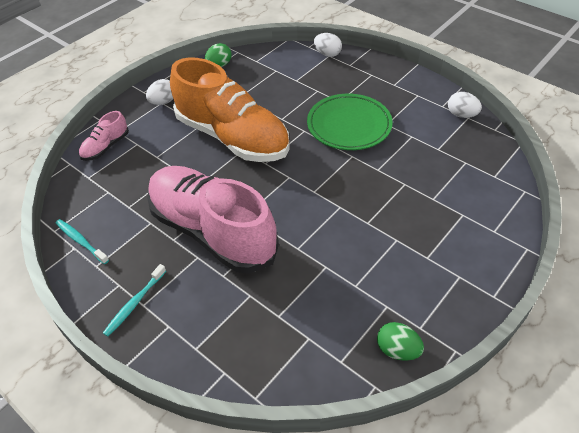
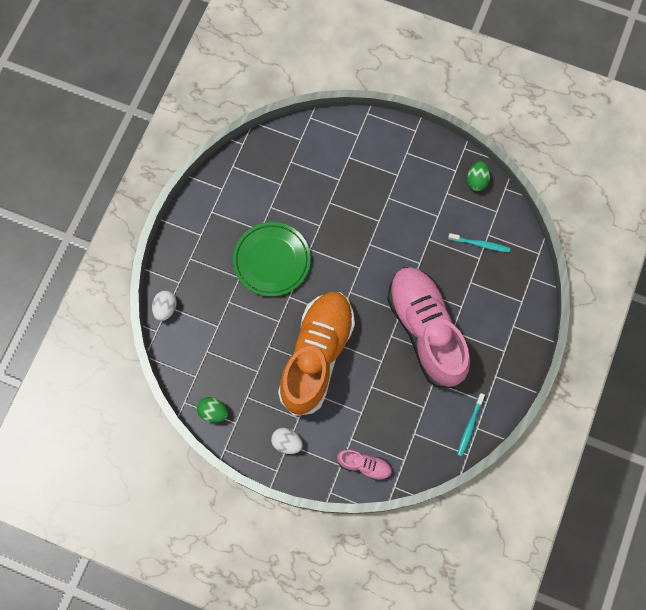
camera: 110 degrees left, 25 degrees up
(135, 303) = (505, 357): turquoise toothbrush -> turquoise toothbrush (480, 244)
(212, 231) = (425, 330): pink shoe -> pink shoe turned 135 degrees clockwise
(461, 115) = (230, 171): white egg -> none

